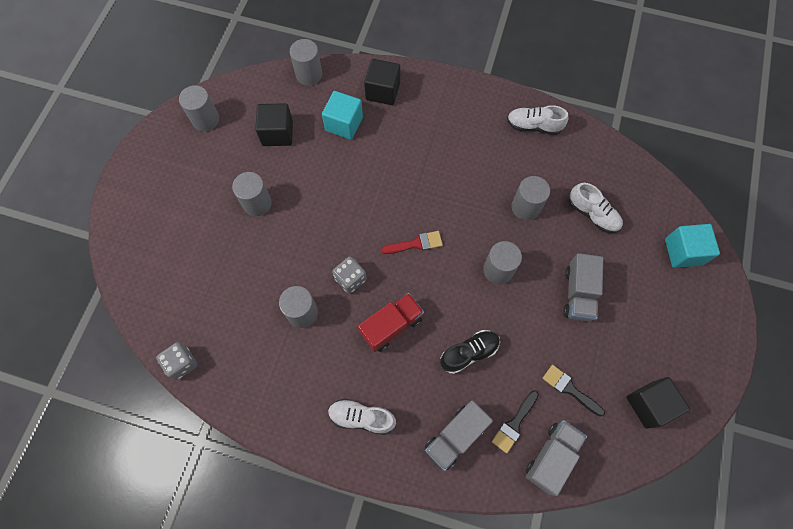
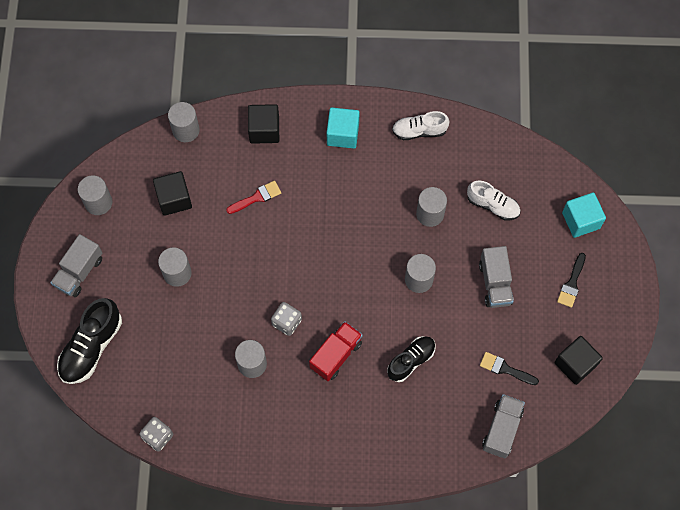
camera: 15 degrees left, 0 degrees up
(149, 254) = (91, 347): none -> black shoe
(344, 124) = (236, 173): turquoise cube -> turquoise cube (343, 134)
(362, 417) = (332, 440): white shoe -> none
(415, 244) = (337, 274): red brush -> red brush (257, 197)
(455, 436) = (417, 434): grey truck -> grey truck (79, 272)
(514, 424) = (464, 410): black brush -> black brush (572, 283)

